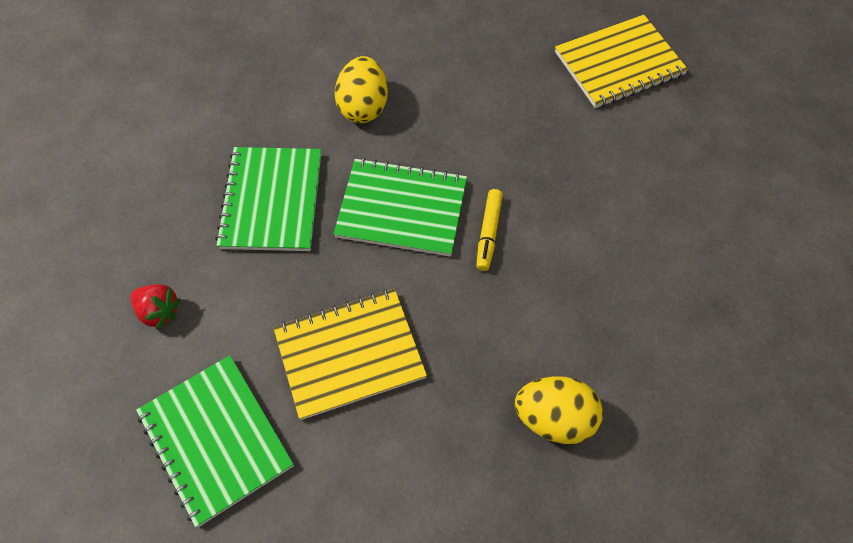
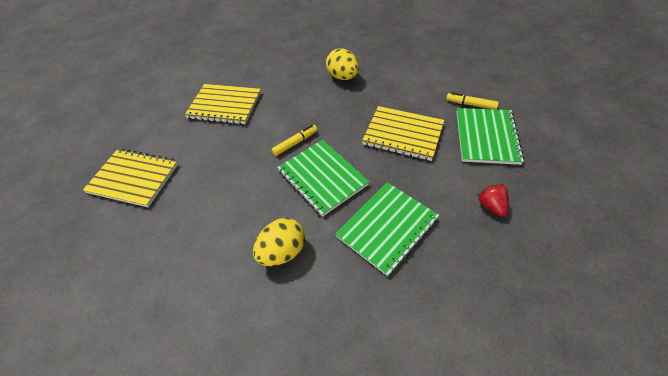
camera: 135 degrees left, 10 degrees down
(278, 507) = (470, 104): none -> yellow marker
(663, 222) = (224, 105): none -> yellow notebook

